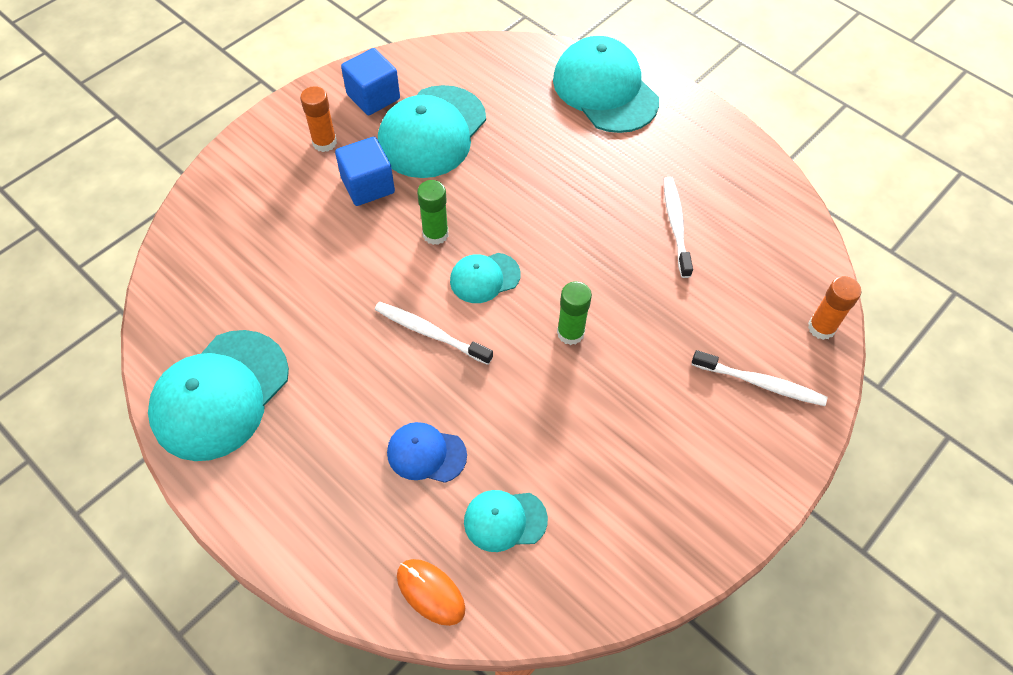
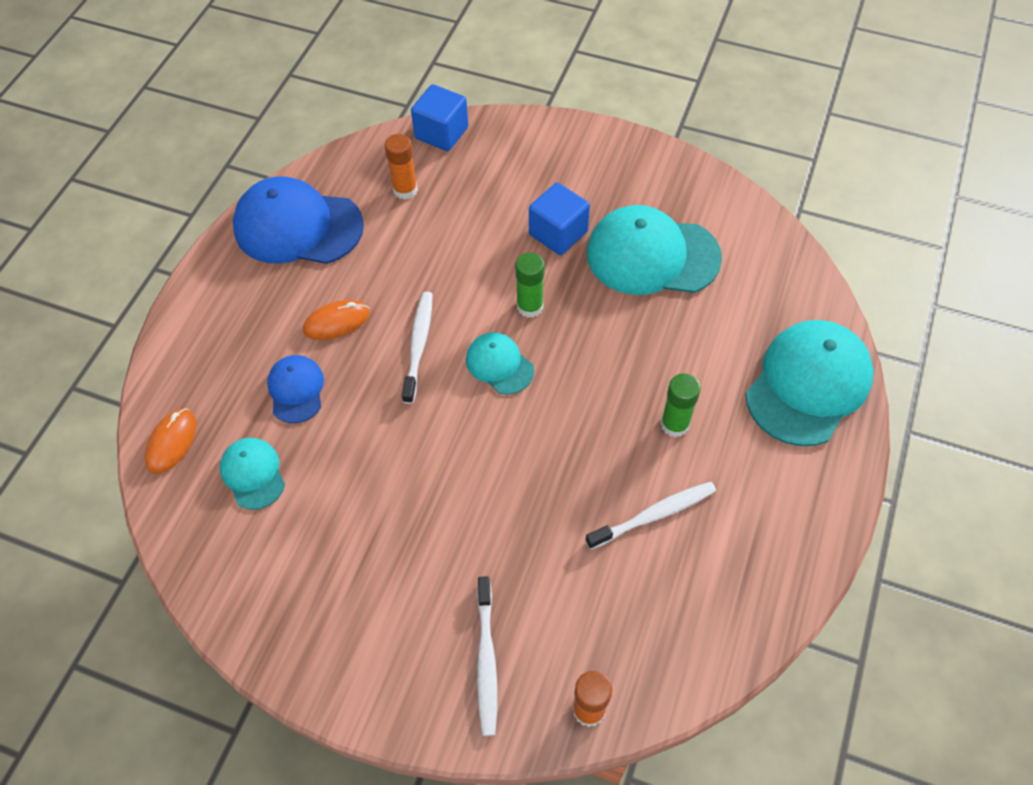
camera: 70 degrees right, 0 degrees up
(220, 395) = (298, 226): turquoise cap -> blue cap
(324, 142) = (589, 181): orange glue stick -> orange glue stick (405, 190)
(364, 394) = (337, 322): none -> orange mouse
(373, 97) = (667, 193): blue cube -> blue cube (441, 133)
(570, 333) = (469, 459): green glue stick -> green glue stick (674, 424)

